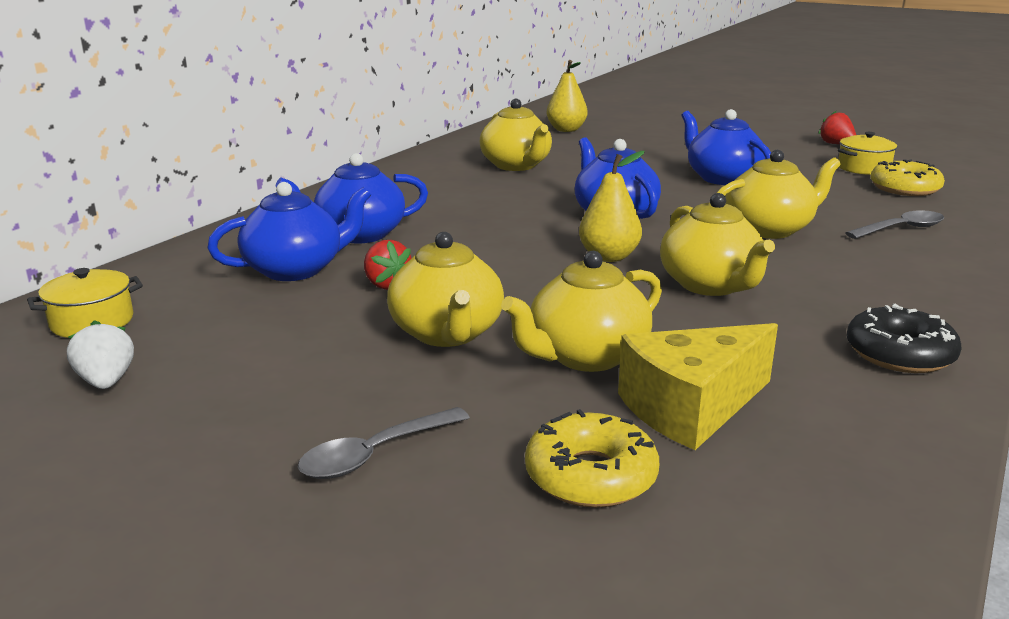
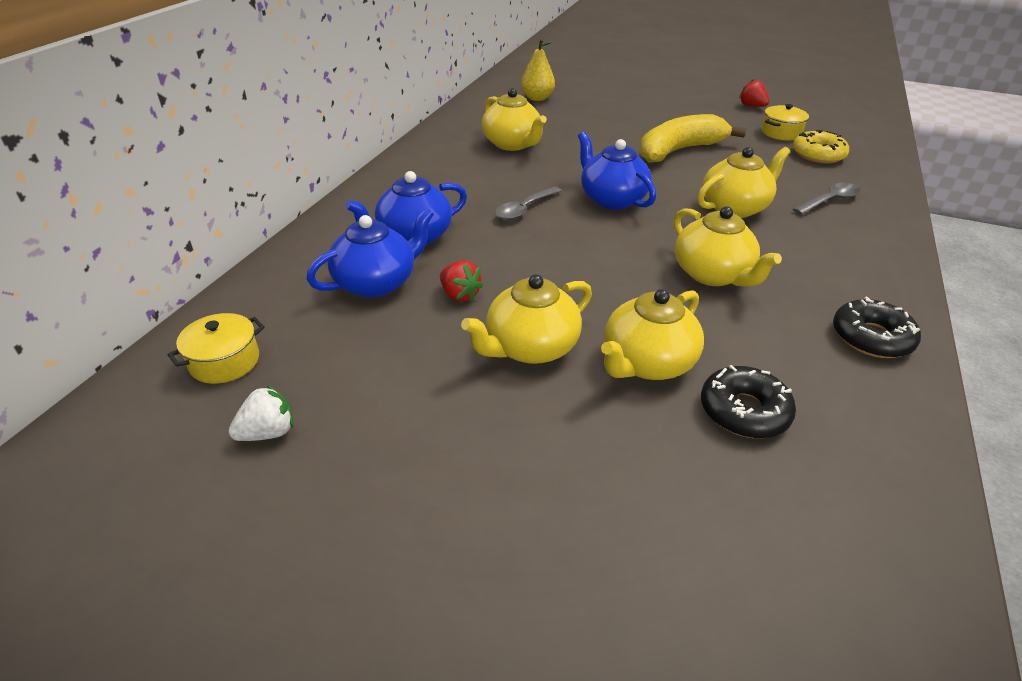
camera: 10 degrees left, 15 degrees up
(106, 382) = (268, 432): white strawberry -> white strawberry turned 90 degrees clockwise
(375, 454) = (525, 490): grey spoon -> grey spoon (524, 209)
(447, 333) = (530, 347): yellow teapot -> yellow teapot turned 75 degrees clockwise
(590, 476) = (696, 493): yellow donut -> none
(609, 257) = (624, 248): yellow pear -> none
(691, 407) = (744, 411): yellow cheese -> black donut
(722, 178) = (679, 150): blue teapot -> yellow banana

